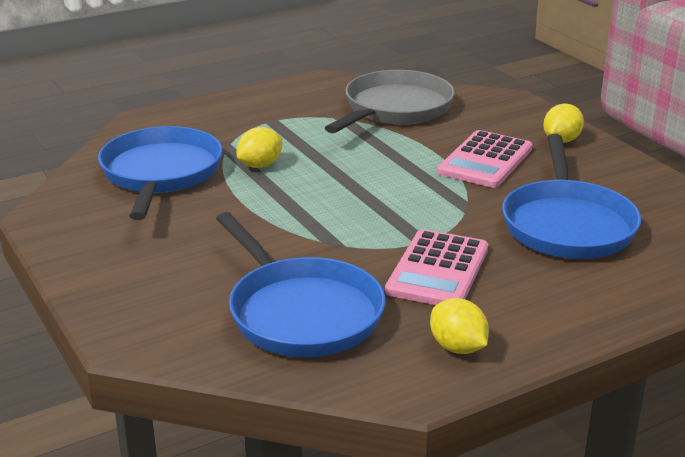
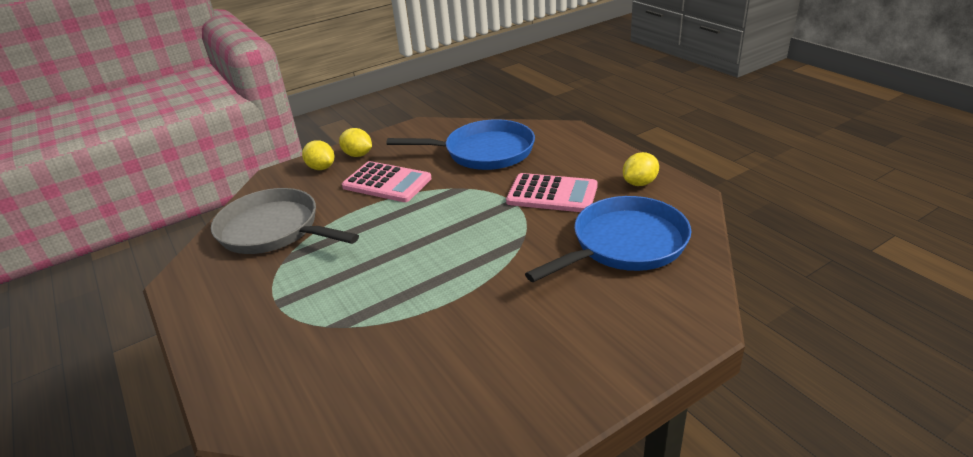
camera: 90 degrees left, 5 degrees up
(161, 174) = (393, 367): blue pan -> none
(260, 165) = (381, 297): yellow lemon -> yellow lemon (321, 168)

